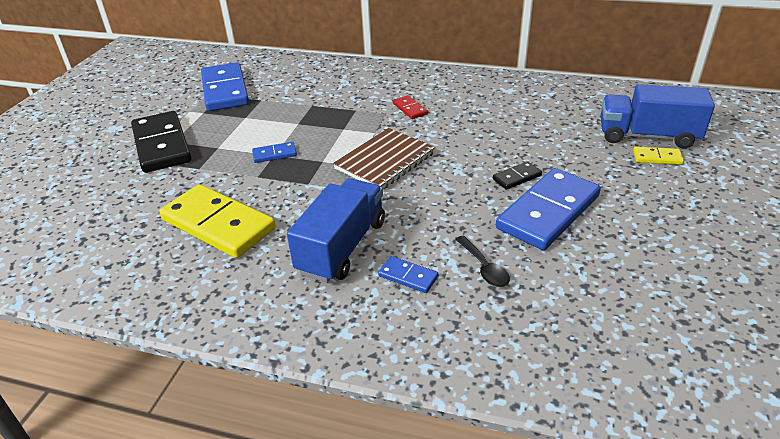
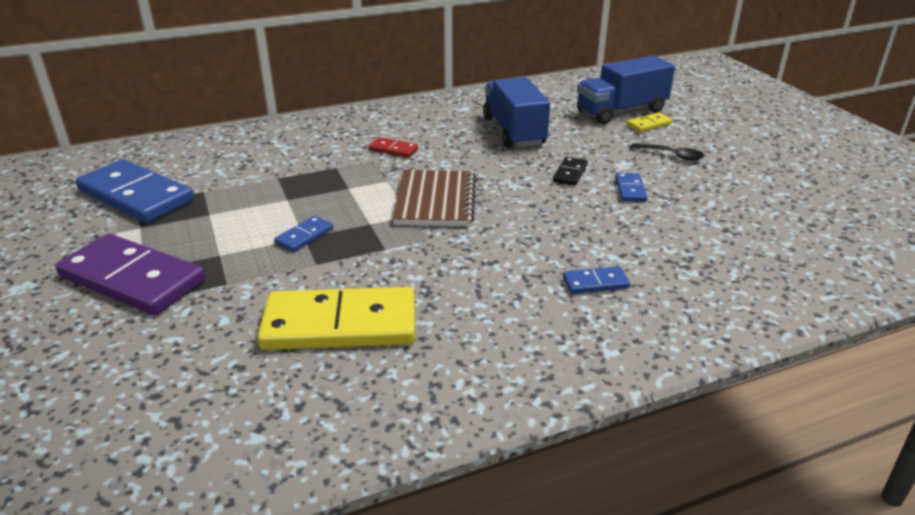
camera: 40 degrees left, 5 degrees down
(162, 145) = (133, 279): black domino -> purple domino
(342, 247) = (503, 286): blue truck -> blue truck (514, 131)
(484, 268) = (643, 249): black spoon -> black spoon (671, 155)
(548, 212) = (630, 189): blue domino -> blue domino, size x0.44

